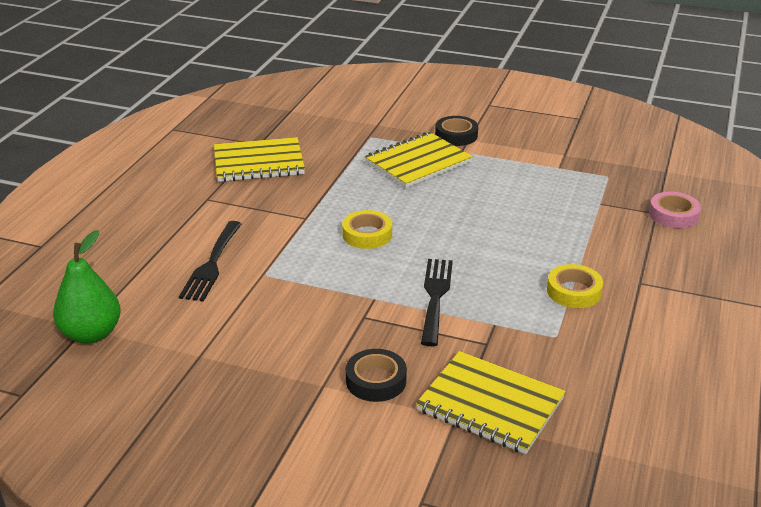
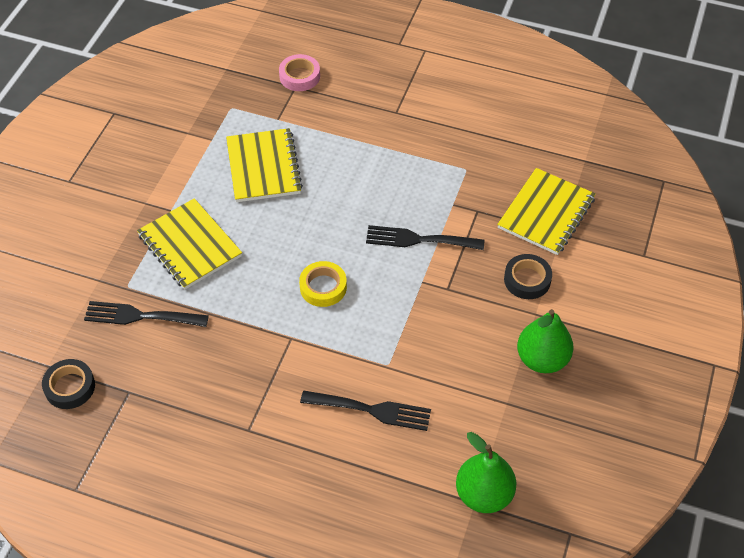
camera: 90 degrees left, 20 degrees up
(254, 387) = (542, 359): none -> green pear
(259, 162) = (173, 388): yellow notebook -> yellow notebook (263, 167)
(337, 144) = (140, 316): none -> black fork
(456, 135) = (136, 212): black tape -> black tape (70, 387)
(574, 291) = (409, 152): yellow tape -> none

